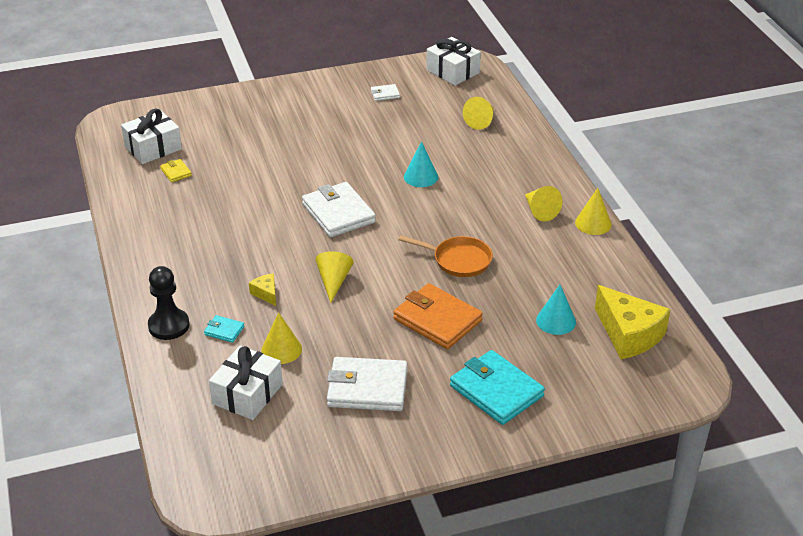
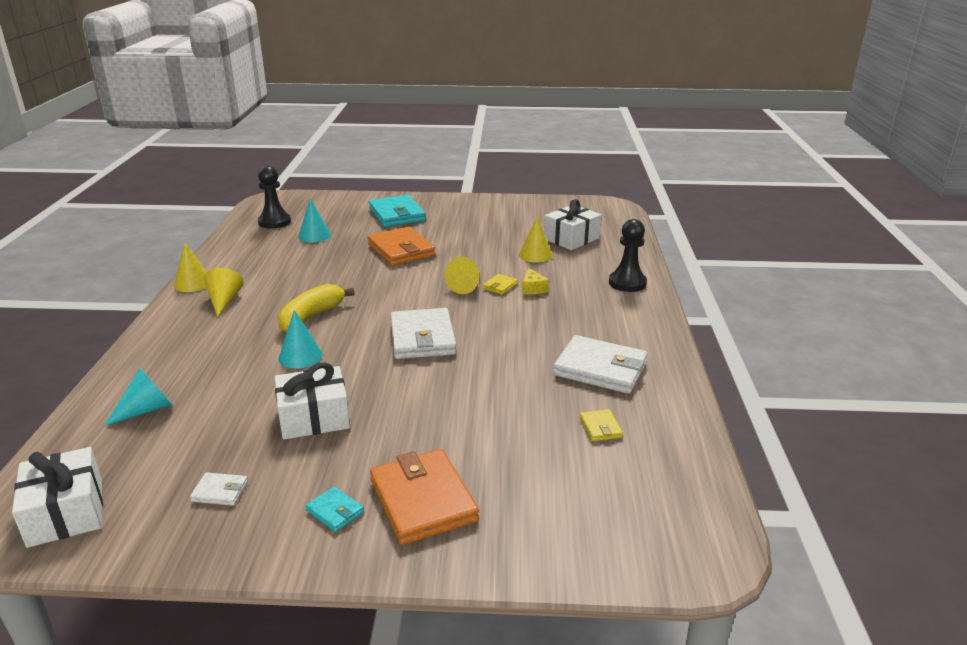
camera: 160 degrees left, 10 degrees down
(153, 148) = (631, 476): white gift -> white gift (314, 417)
(224, 330) = (579, 272): turquoise wallet -> turquoise wallet (335, 511)
(271, 112) = (423, 500): none -> orange wallet
(300, 289) = (500, 286): none -> yellow wallet
(367, 388) = (483, 228): white wallet -> white wallet (600, 369)
(447, 212) = (311, 317): none -> yellow banana
(458, 260) = (344, 280): orange pan -> none
(481, 121) = (146, 409): yellow cone -> turquoise cone
(629, 334) = (274, 222): yellow cheese -> black pawn

